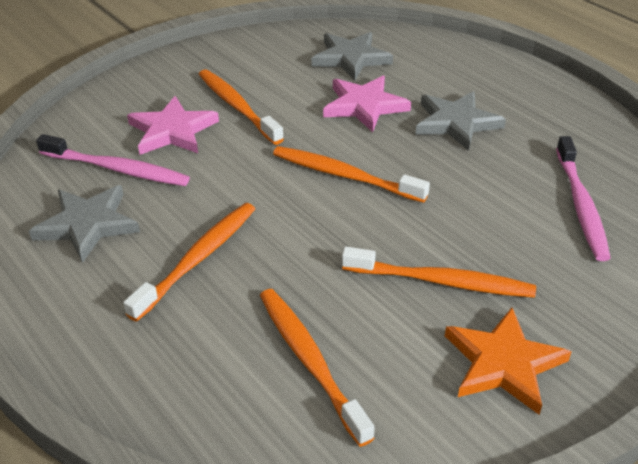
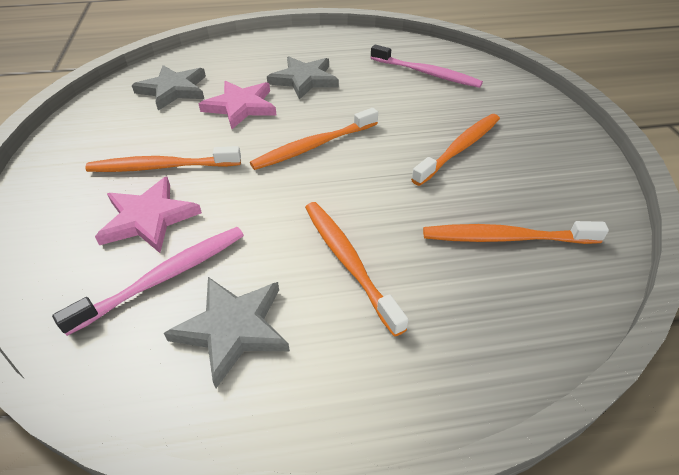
camera: 60 degrees left, 5 degrees up
(503, 363) = (546, 155): orange star -> none

